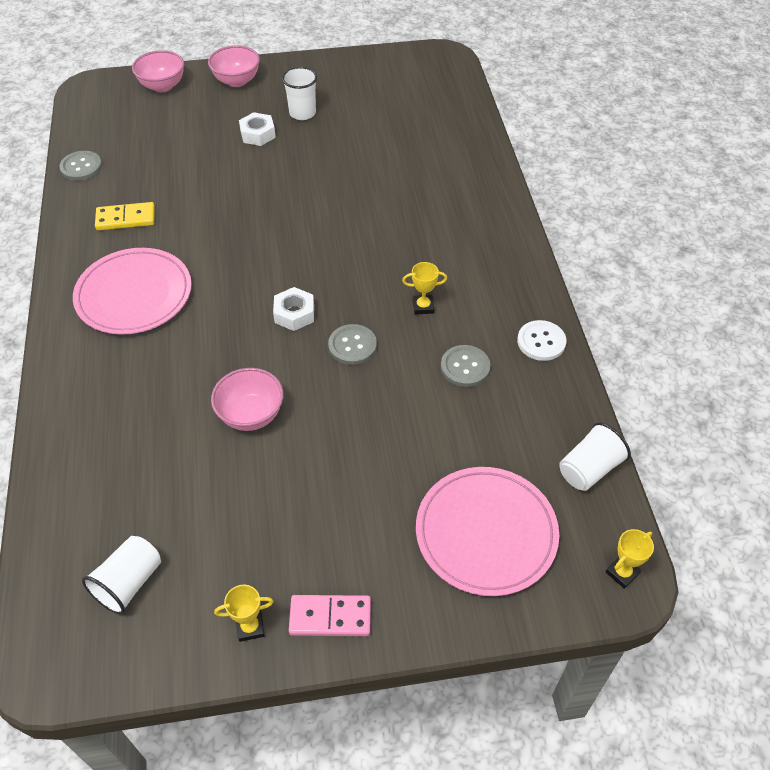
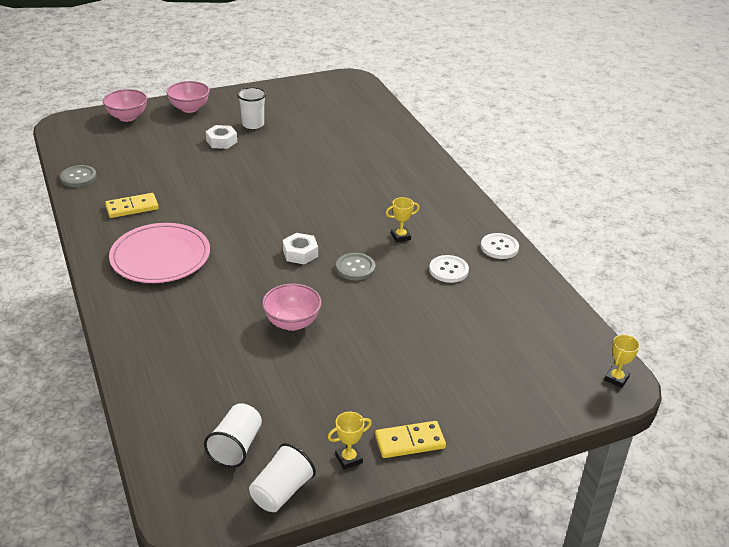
camera: 15 degrees left, 15 degrees down
(330, 617) = (410, 441): pink domino -> yellow domino
(465, 367) = (448, 270): grey button -> white button
(486, 533) = (507, 370): pink plate -> none
(589, 469) = (566, 320): white cup -> white cup (281, 491)

